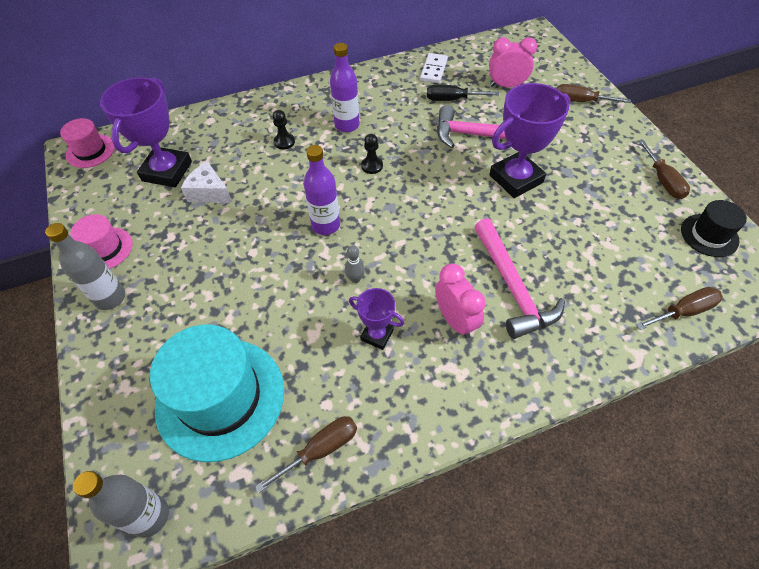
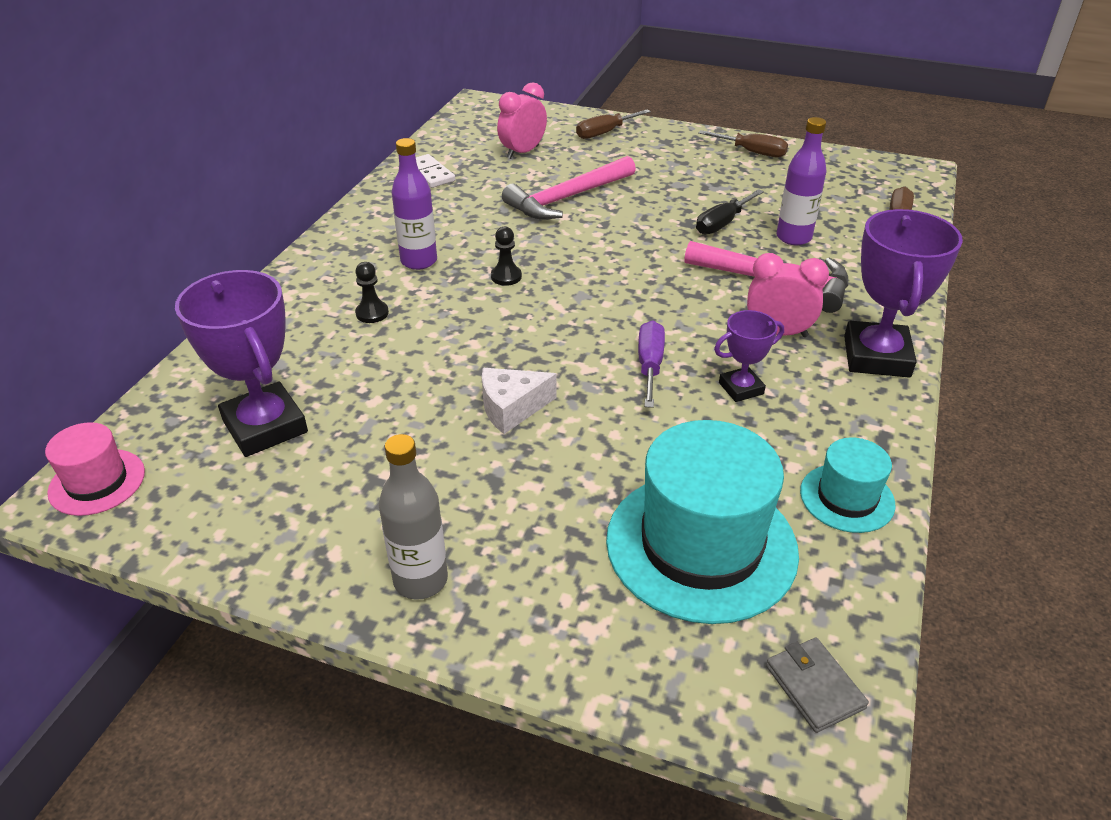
camera: 50 degrees left, 15 degrees down
(105, 249) = (321, 548): pink hat -> none
(149, 516) = (814, 686): grey bottle -> grey wallet
(209, 192) = (362, 408): white cheese -> white cheese (511, 408)
(321, 450) = (847, 498): brown screwdriver -> turquoise hat
(326, 225) = (547, 347): purple bottle -> purple bottle (793, 237)
(355, 279) = (650, 365): grey bowling pin -> purple screwdriver
(452, 99) = (490, 186): black screwdriver -> black screwdriver (722, 223)
(516, 179) = (649, 211): purple trophy -> purple trophy (876, 356)
(709, 235) = (835, 168): black hat -> none

